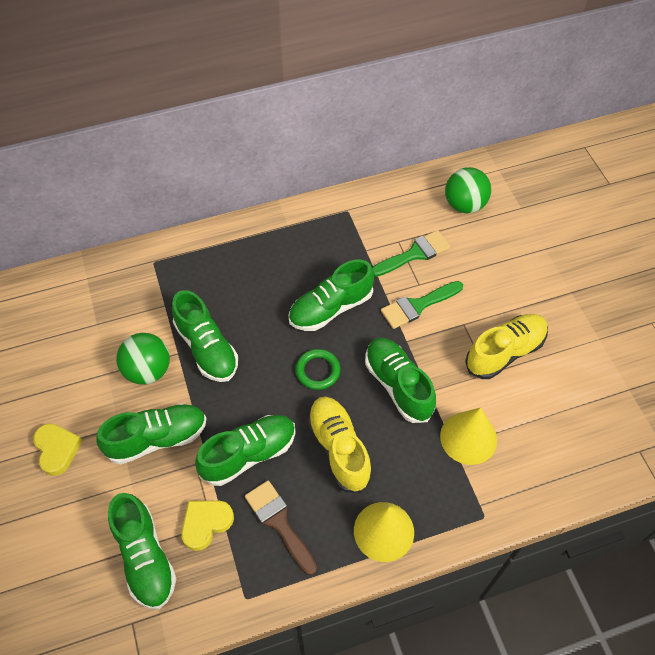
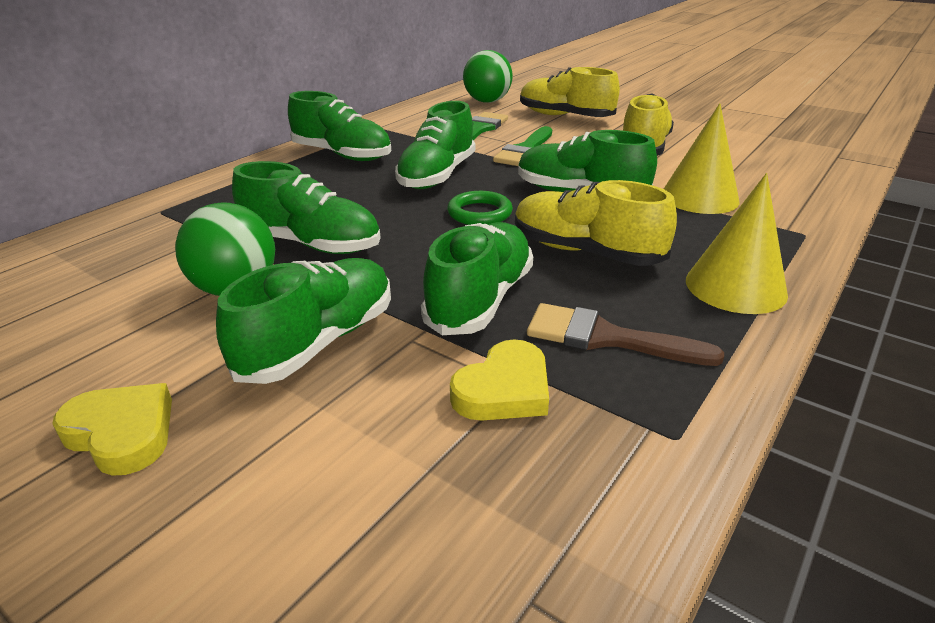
camera: 35 degrees left, 25 degrees down
(145, 557) = (446, 483): green shoe -> green shoe (342, 155)
(206, 524) = (504, 389): yellow heart -> yellow heart turned 150 degrees counterclockwise
(499, 266) = (565, 116): none -> yellow shoe

